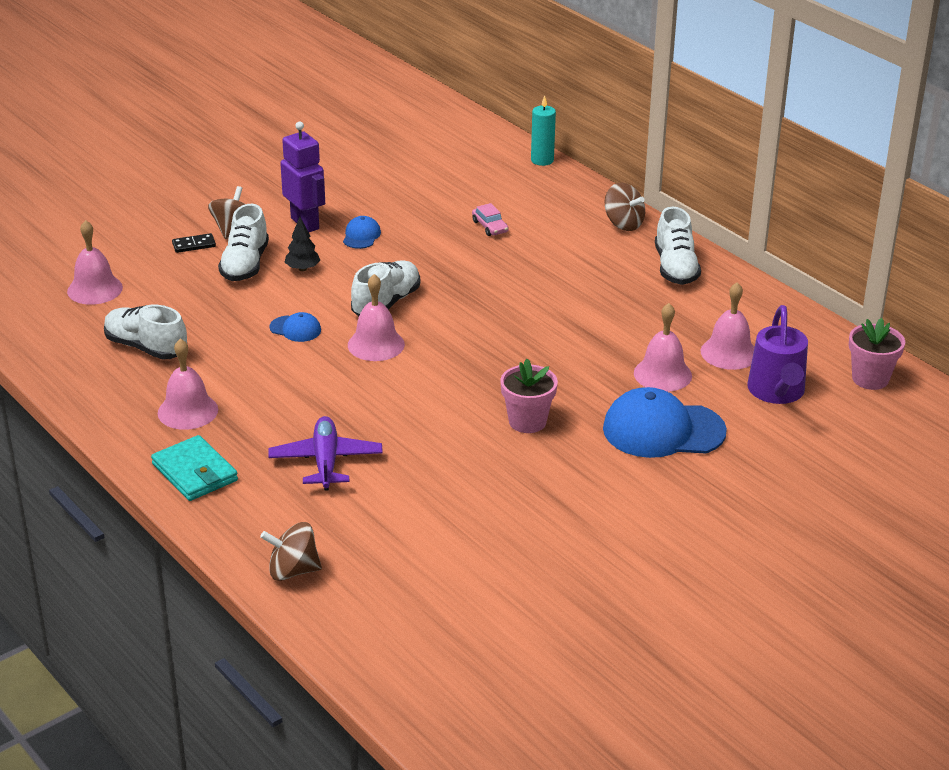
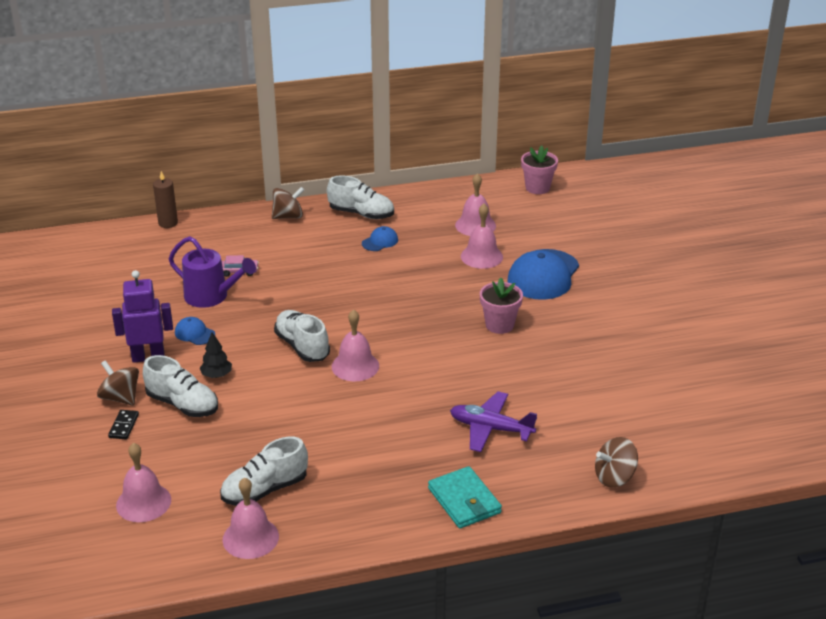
camera: 65 degrees left, 0 degrees up
(188, 411) = (377, 486): pink bell -> pink bell (250, 538)
(195, 472) = (464, 500): turquoise wallet -> turquoise wallet turned 75 degrees clockwise
(293, 571) = (614, 477): brown spinning top -> brown spinning top turned 45 degrees clockwise
(295, 329) = (302, 400): blue cap -> blue cap (380, 241)
(542, 160) = (168, 223): turquoise candle -> brown candle
(777, 392) = (530, 222): purple watering can -> purple watering can (212, 296)

